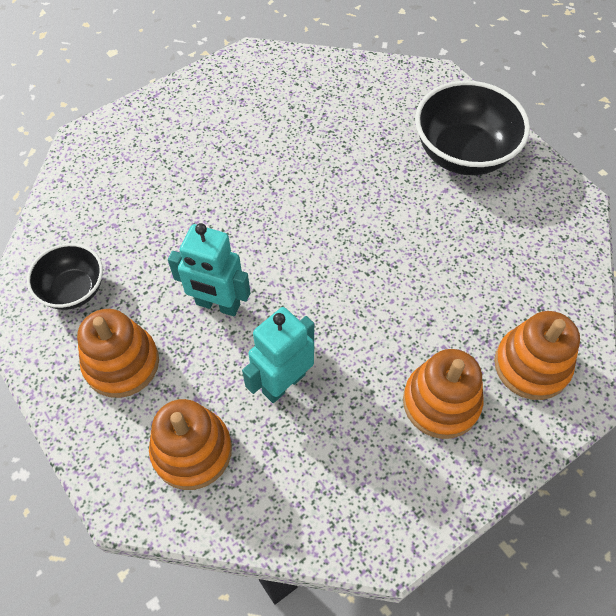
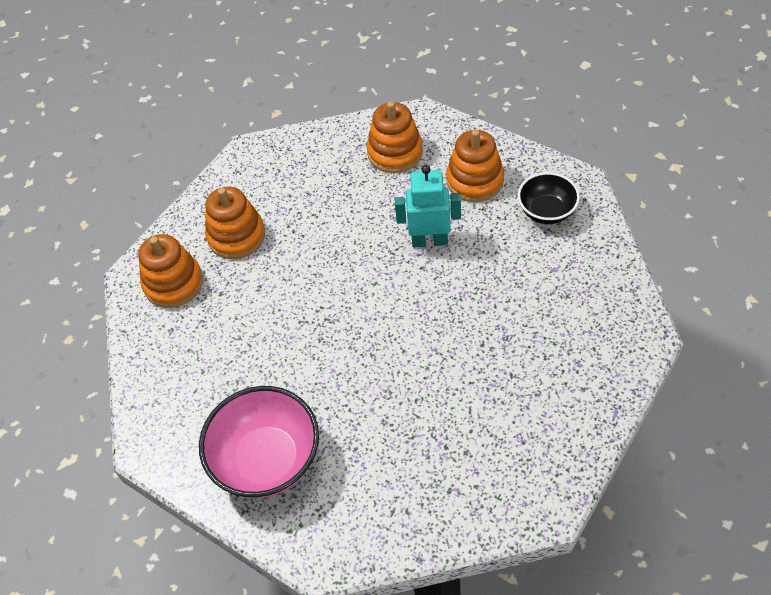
camera: 165 degrees right, 5 degrees down
(283, 383) = (353, 209): turquoise robot -> none
(463, 153) = (267, 460): black bowl -> pink bowl

